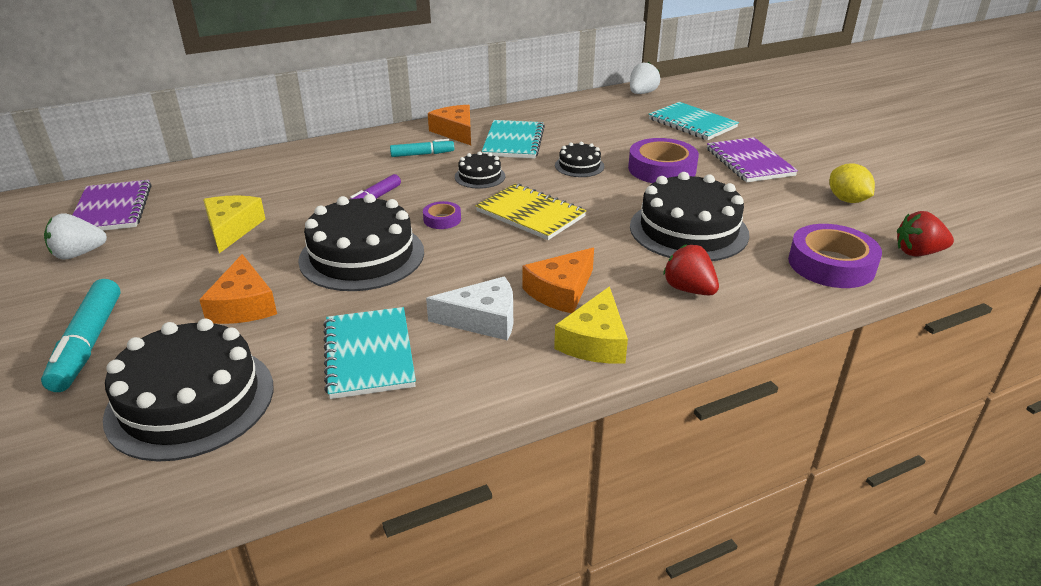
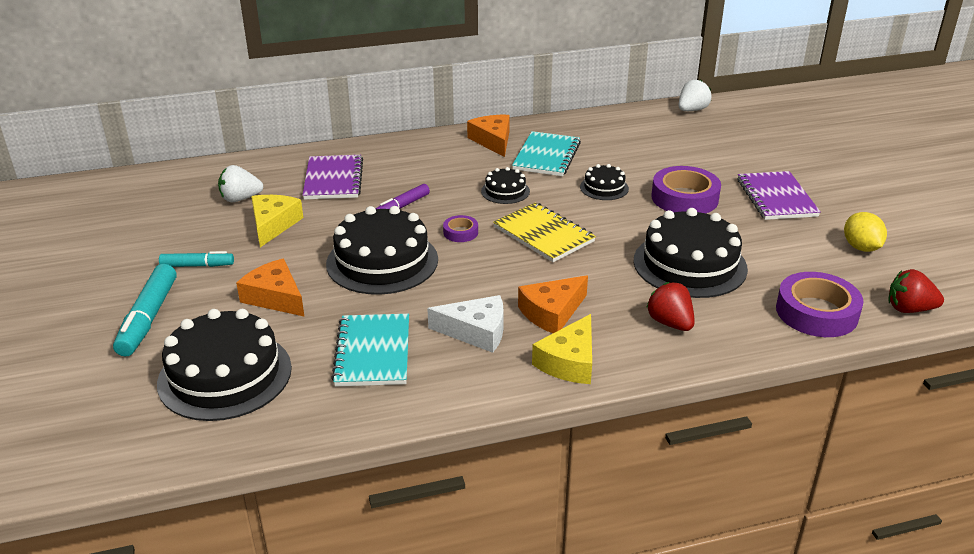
camera: 10 degrees right, 0 degrees up
(79, 254) = (144, 237): white strawberry -> white strawberry (240, 199)
(112, 209) = (173, 196): purple notebook -> purple notebook (333, 179)
(243, 305) = (275, 297): orange cheese -> orange cheese turned 135 degrees clockwise
(422, 154) = (456, 163): turquoise marker -> turquoise marker (197, 265)
(692, 123) = (732, 149): turquoise notebook -> none

